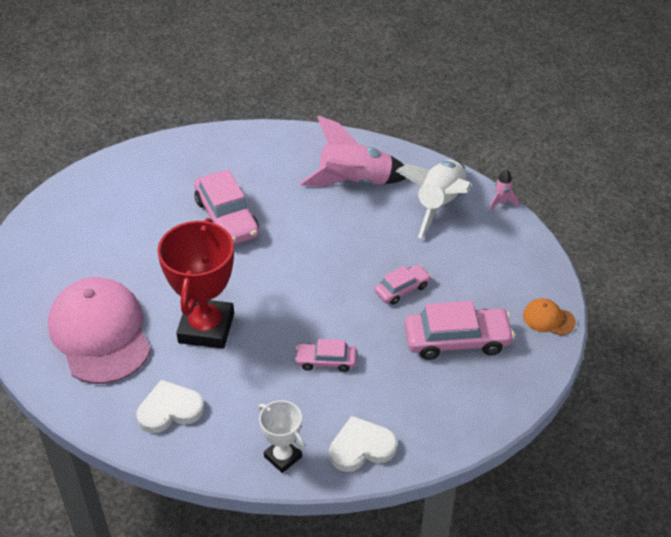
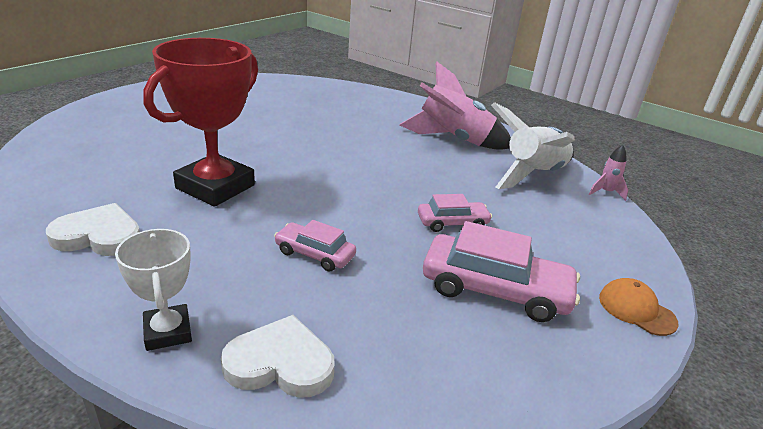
camera: 20 degrees right, 15 degrees down
(100, 333) = (114, 160): pink cap -> none
(227, 218) = (314, 127): pink car -> none

